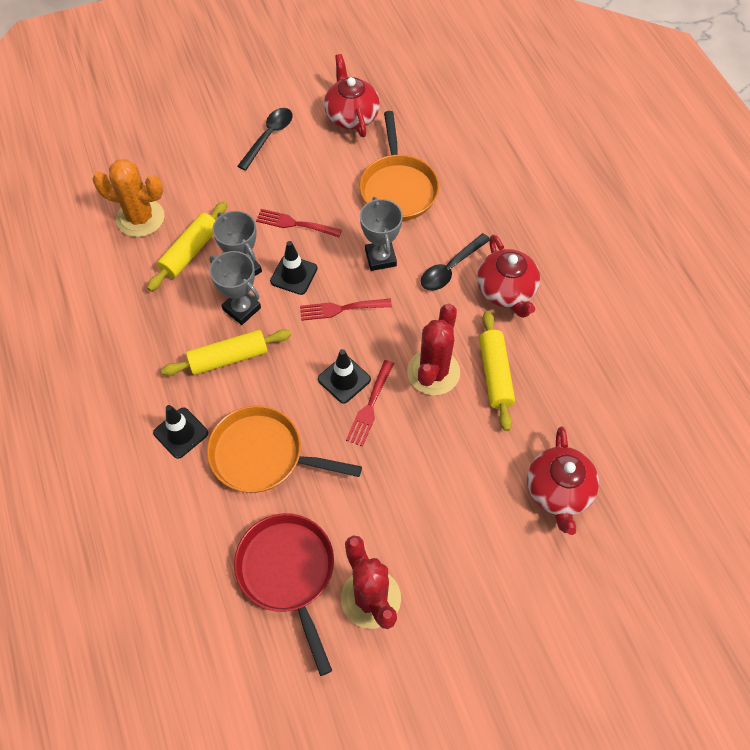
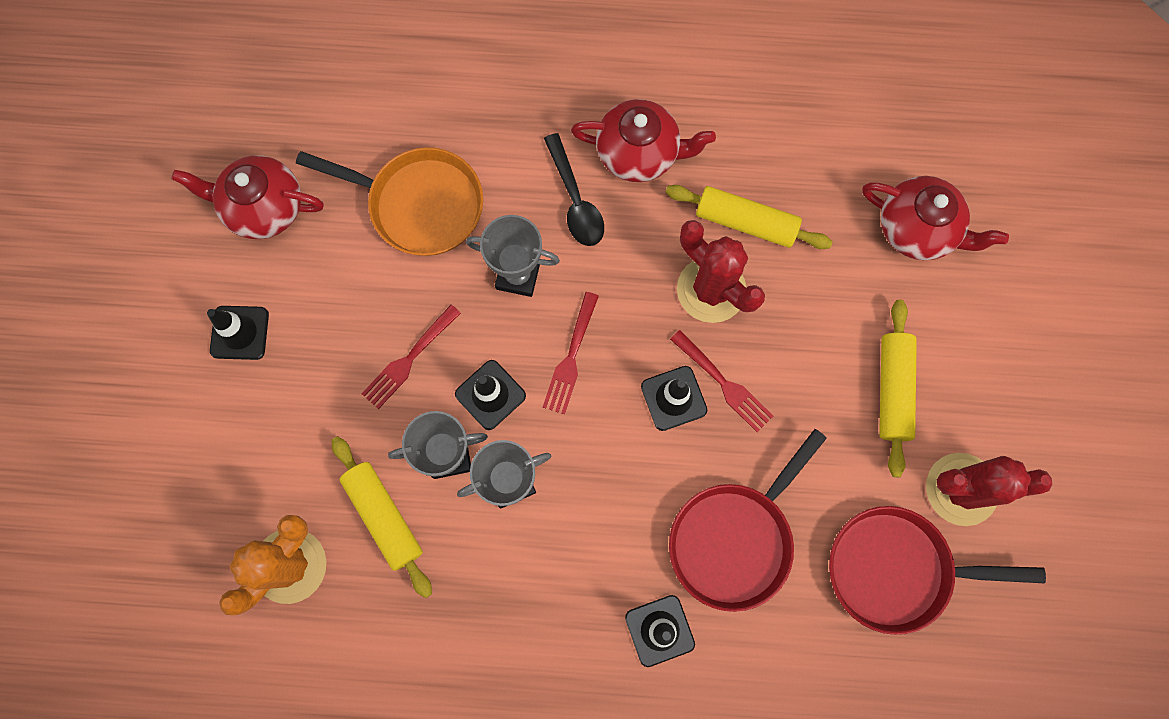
camera: 65 degrees left, 15 degrees up
(228, 358) = (577, 528): yellow rolling pin -> yellow rolling pin (892, 390)
(263, 455) = (734, 539): orange pan -> red pan
(269, 137) = (239, 332): black spoon -> black traffic cone

